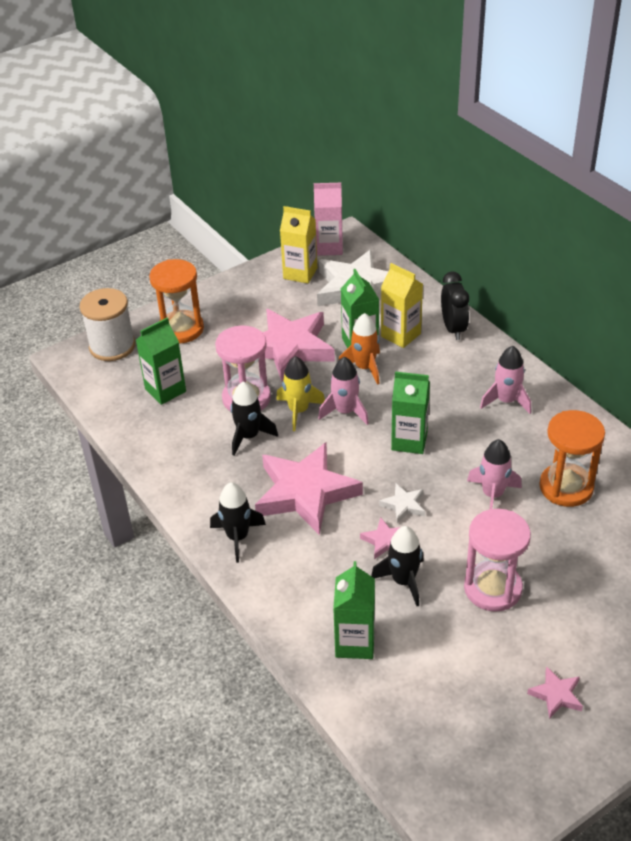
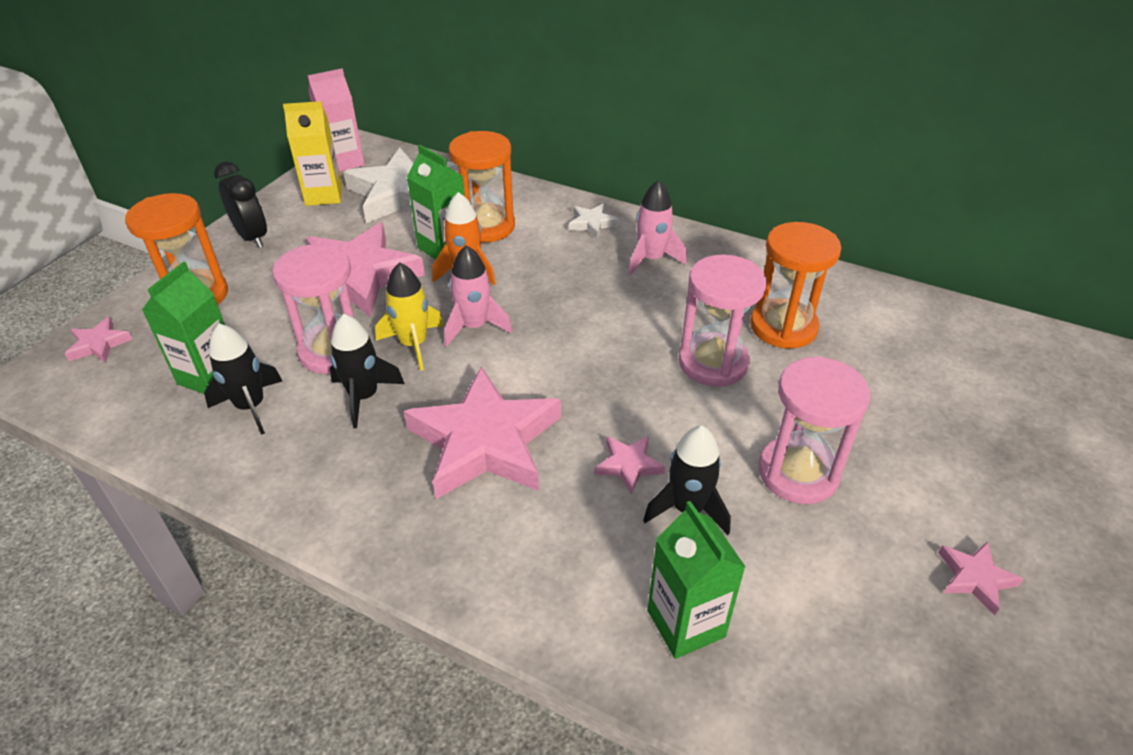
camera: 30 degrees left, 0 degrees up
(112, 346) = (99, 344): white spool -> pink star
(237, 537) = (425, 539): black rocket -> black rocket (251, 406)
(400, 335) = (486, 226): yellow carton -> orange hourglass
(403, 505) = (620, 412): white star -> white star (592, 223)
(409, 441) = (574, 335): green carton -> none
(453, 328) = (541, 204): black clock -> black clock (252, 237)
(492, 495) = (713, 362): pink rocket -> pink hourglass

